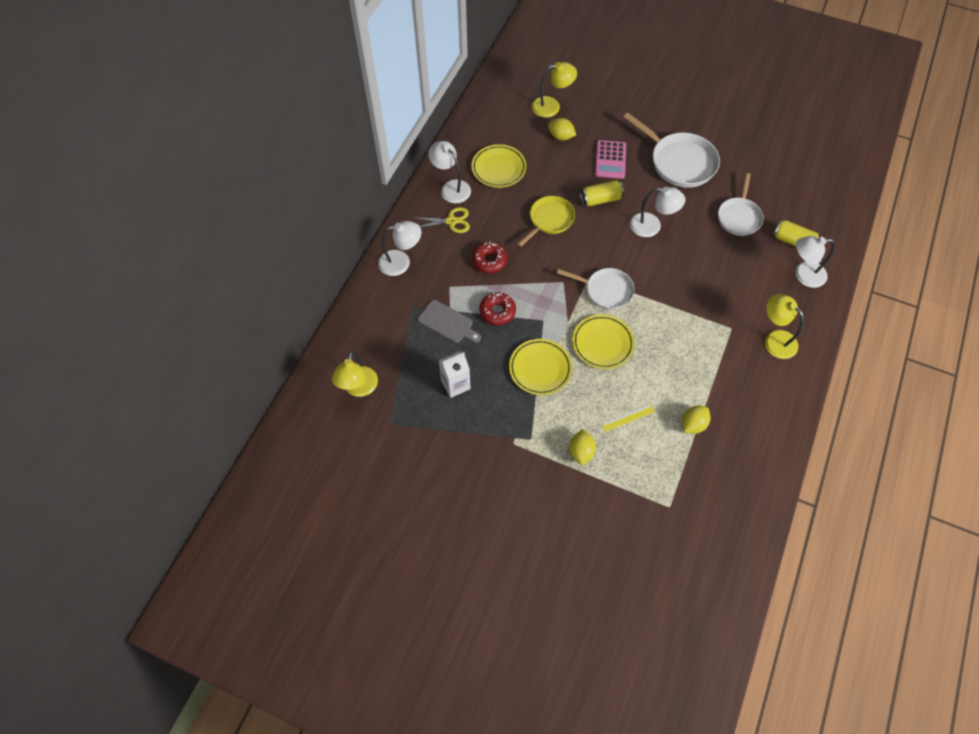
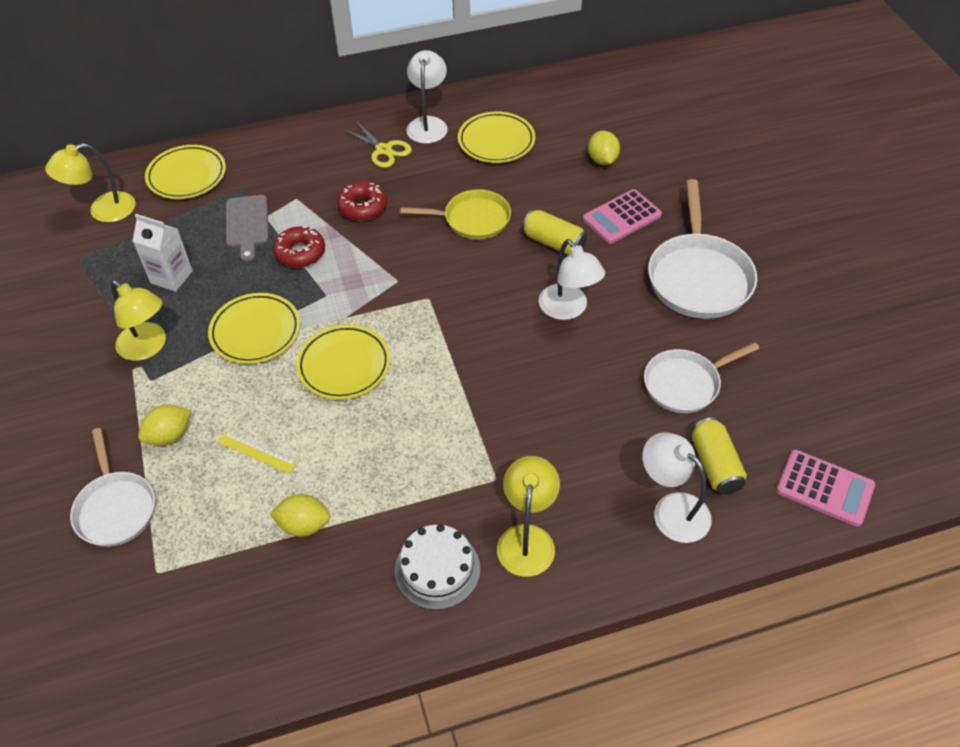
camera: 50 degrees right, 10 degrees down
(371, 328) = (187, 176): none -> yellow plate
(401, 262) = (291, 147): white lamp -> none
(552, 106) = (636, 129): yellow lamp -> yellow lamp (148, 347)
(605, 290) = (425, 323): white pan -> white pan (115, 508)
(763, 385) = (437, 569): none -> white cake
(836, 214) = (824, 488): none -> pink calculator

